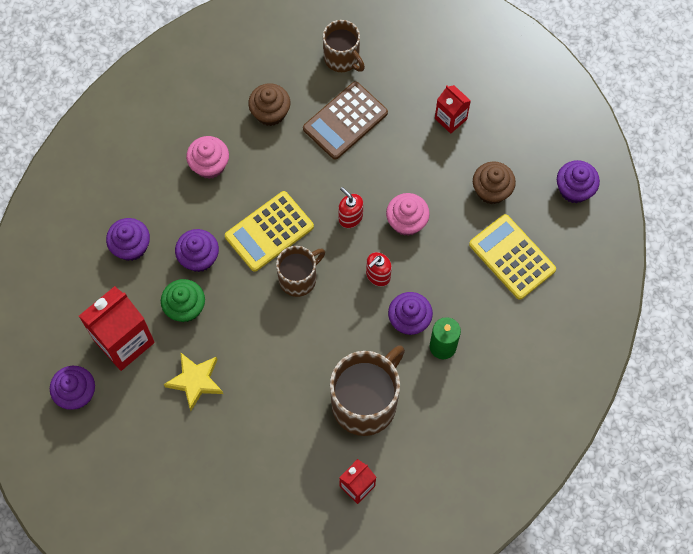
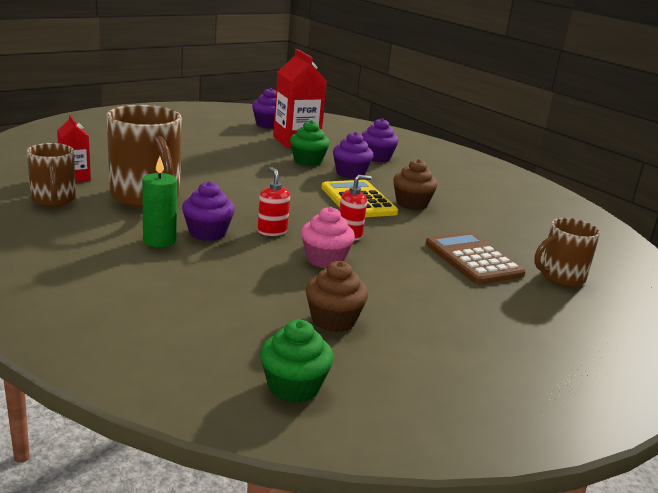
camera: 105 degrees right, 45 degrees down
(195, 381) = (240, 152): yellow star -> none
(209, 165) = (442, 194): pink cupcake -> none
(270, 112) = (494, 228): brown cupcake -> brown cupcake (411, 204)
(299, 278) = (299, 200): brown mug -> brown mug (53, 200)
(450, 119) = (456, 321): red carton -> none
(512, 257) = (228, 307): yellow calculator -> none
(574, 189) = (293, 387): purple cupcake -> green cupcake

